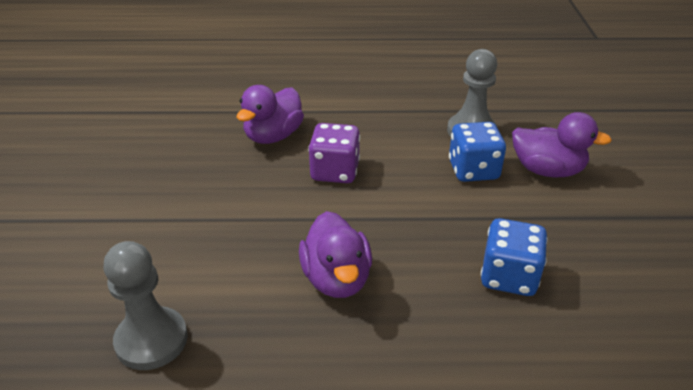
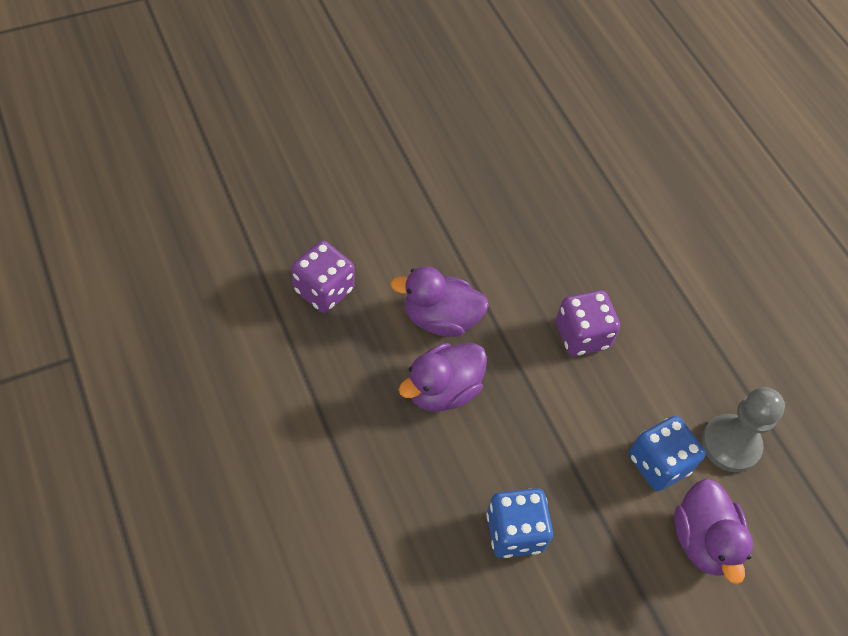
camera: 60 degrees right, 20 degrees up
(151, 340) = (324, 290): grey pawn -> purple dice
(273, 136) = (605, 260): purple duck -> purple duck (440, 318)

